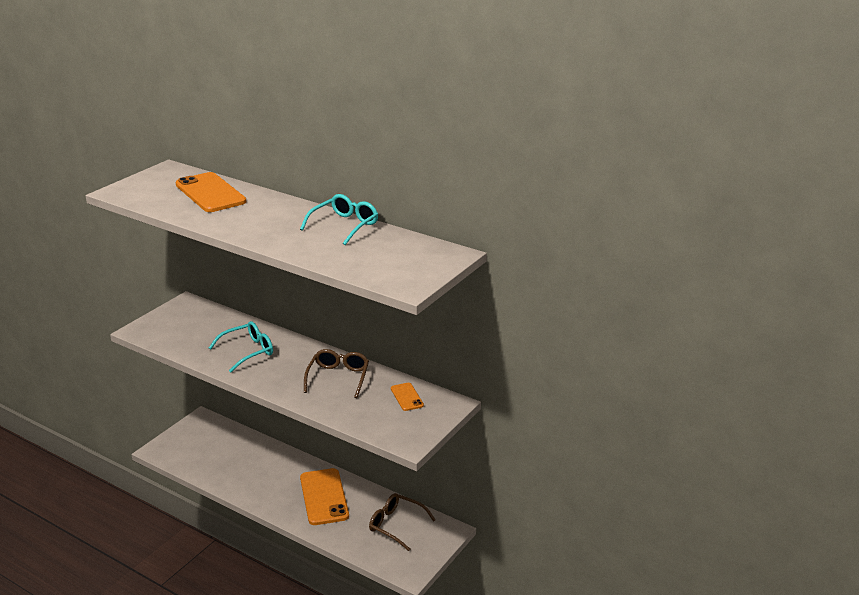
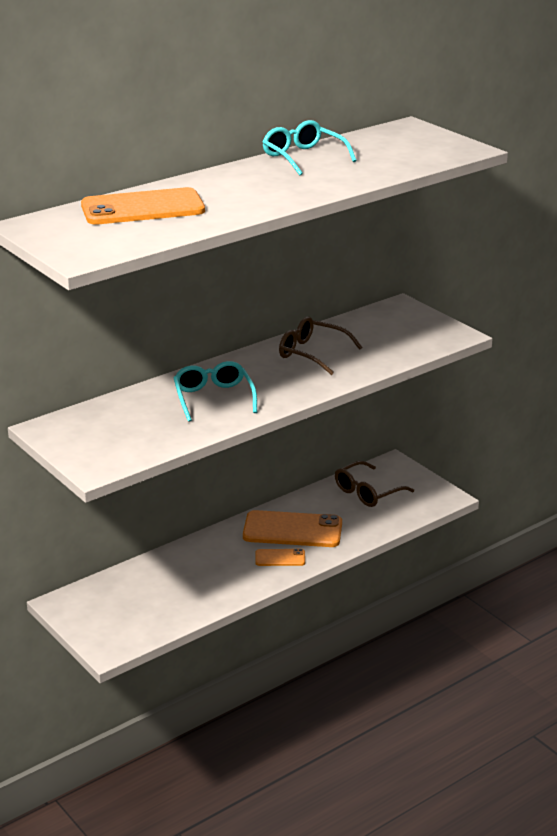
camera: 70 degrees left, 0 degrees up
(407, 397) = (374, 324): orange phone -> orange phone (280, 558)

